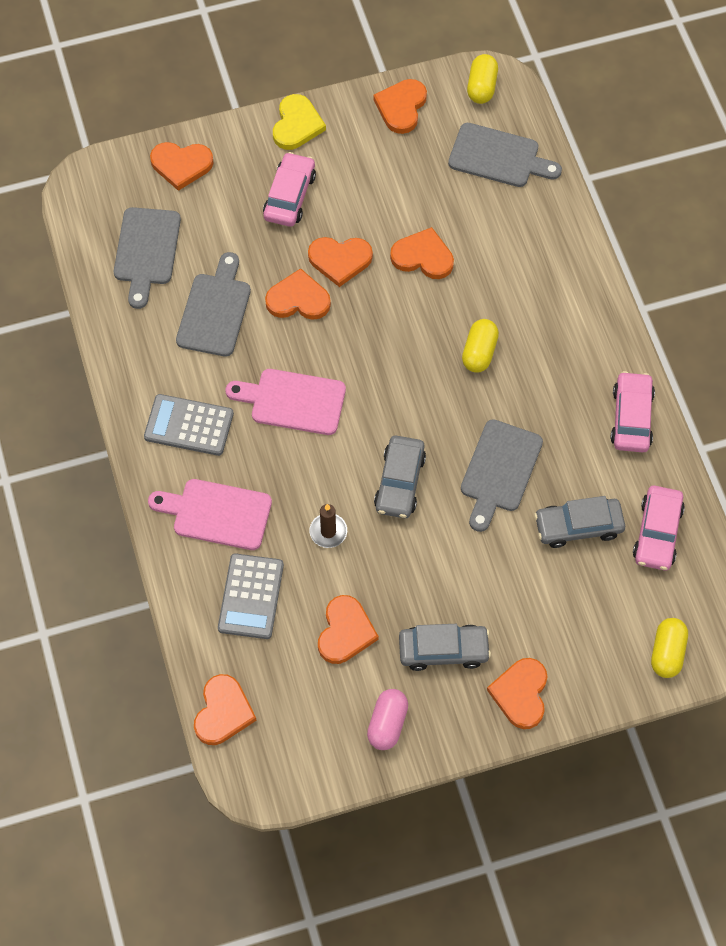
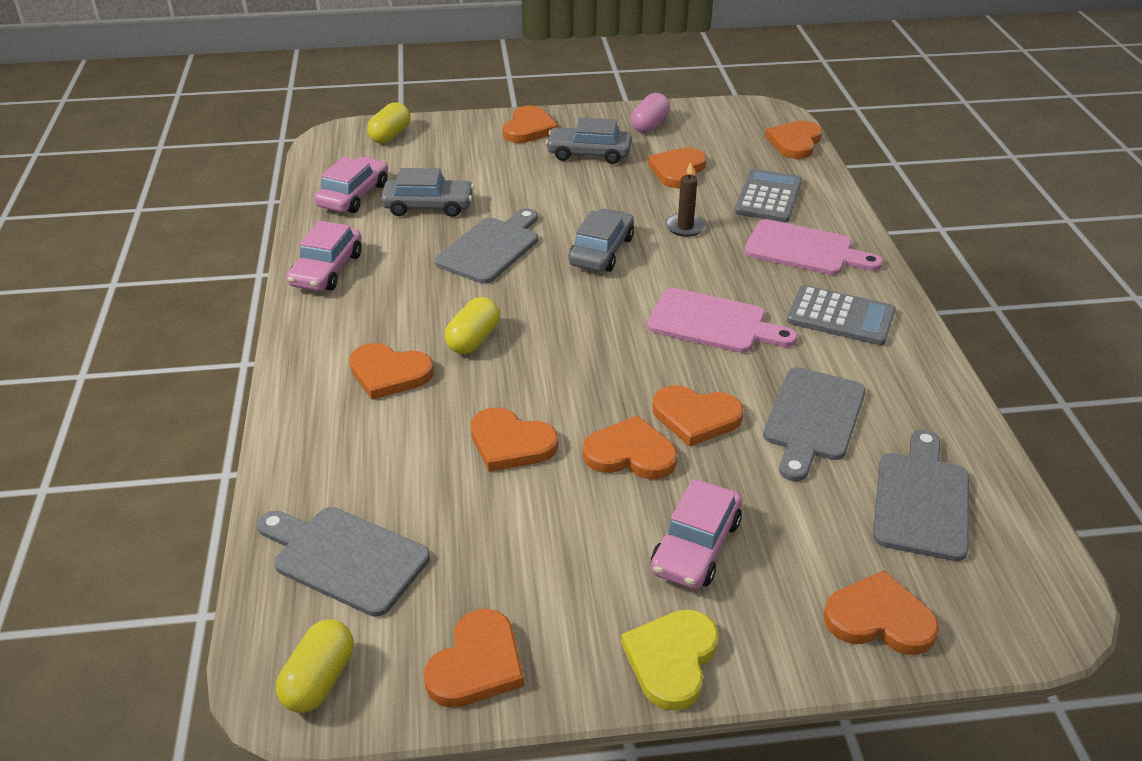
camera: 170 degrees left, 25 degrees down
(530, 307) = (389, 373): none -> orange heart

